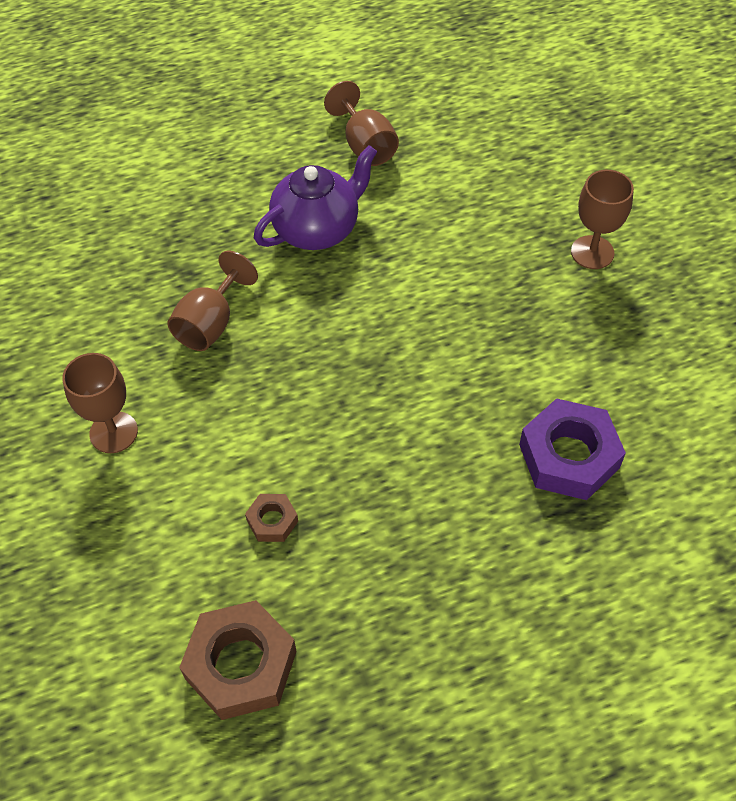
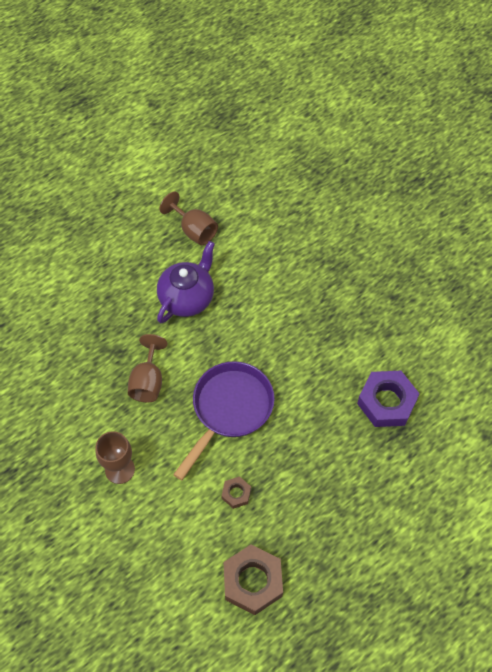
camera: 20 degrees left, 5 degrees up
(314, 396) = (229, 410): none -> purple pan
(592, 252) = (357, 267): brown goblet -> none

